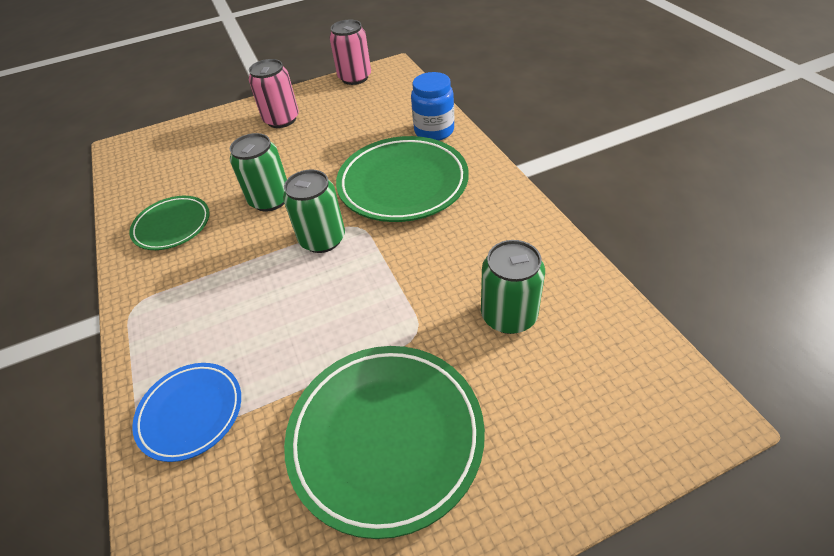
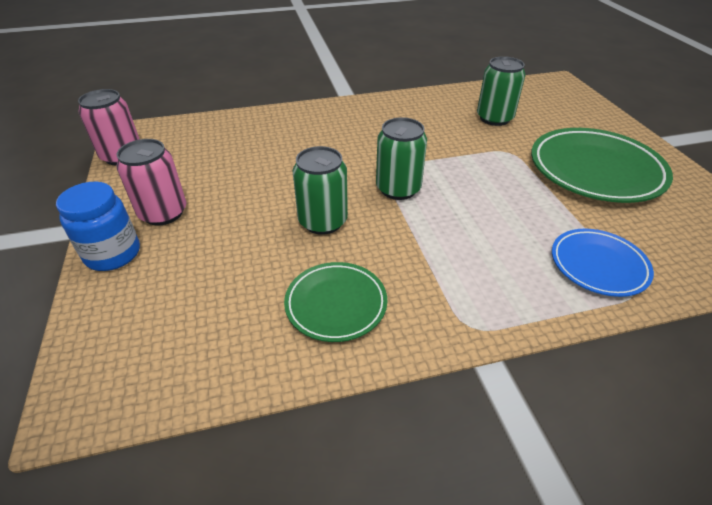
camera: 85 degrees left, 5 degrees down
(403, 184) = (339, 143): green plate -> none
(434, 131) = (270, 121): blue jar -> blue jar (113, 254)

